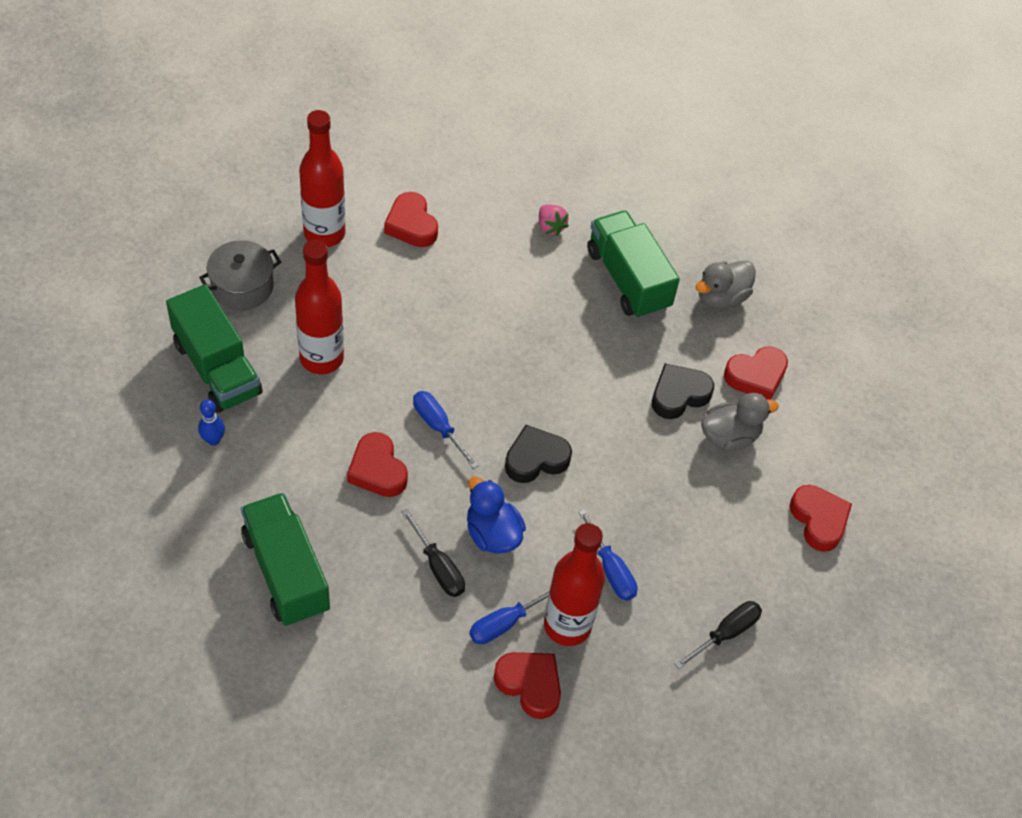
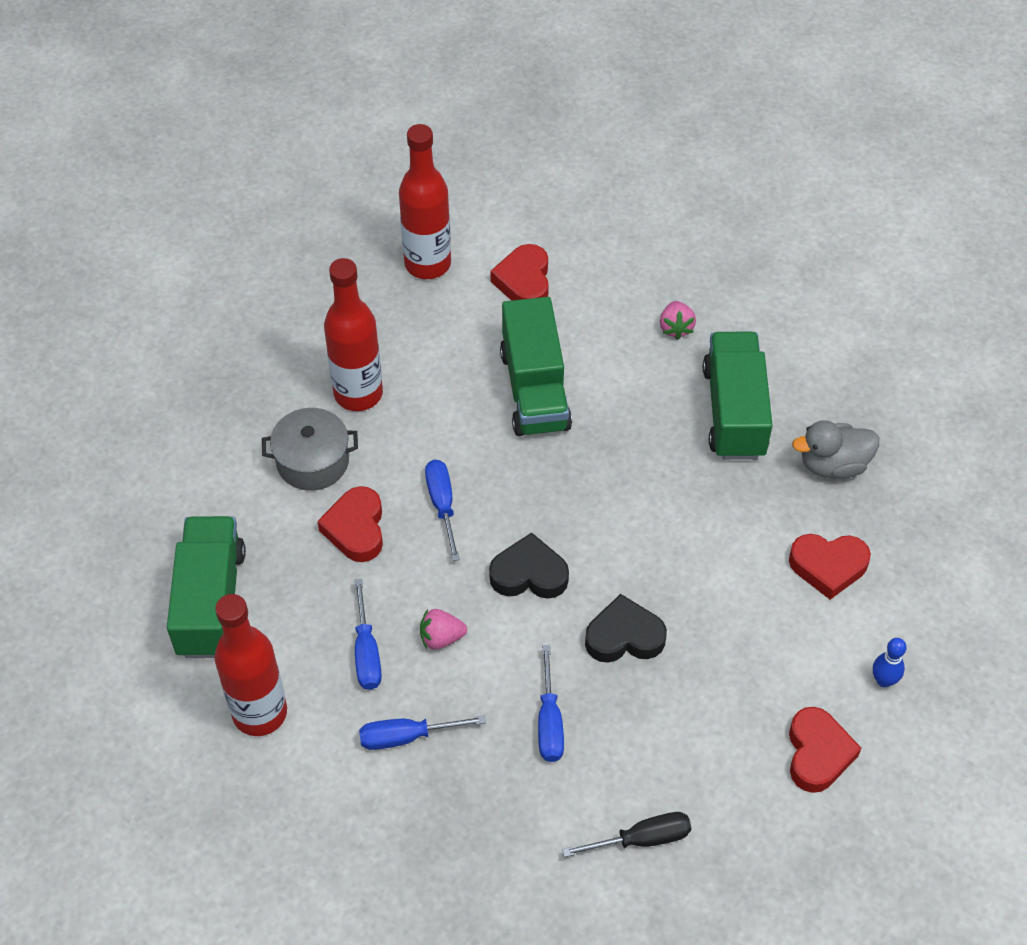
camera: 30 degrees right, 0 degrees up
(213, 440) = (208, 442): blue bowling pin -> blue bowling pin (883, 680)
(217, 368) = (249, 370): green truck -> green truck (534, 390)
(242, 286) = (316, 294): grey pot -> grey pot (313, 461)
(438, 568) = (366, 653): black screwdriver -> blue screwdriver
(492, 534) = (441, 638): blue duck -> pink strawberry
(530, 685) = (398, 811): red heart -> none
(567, 625) = (471, 764): red bottle -> red bottle (260, 713)
(679, 395) = (726, 558): black heart -> black heart (624, 636)
(729, 437) = (761, 624): grey duck -> none

